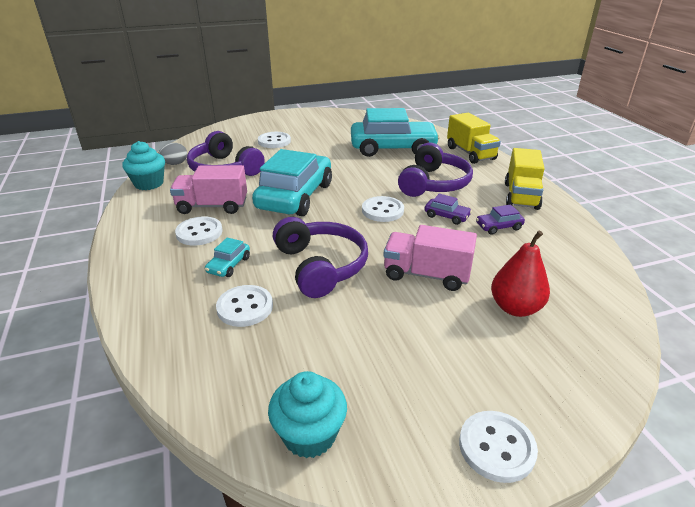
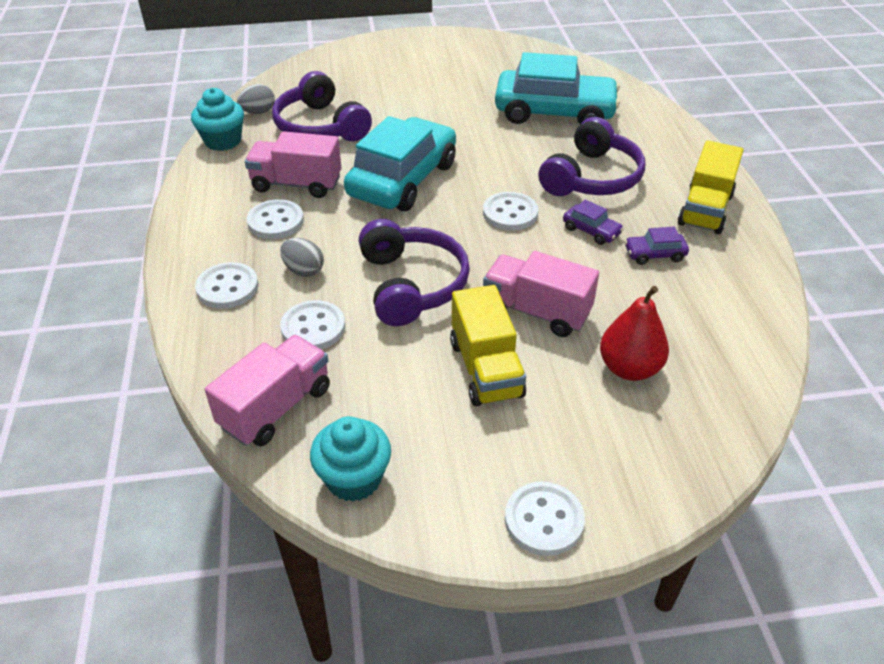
camera: 10 degrees right, 10 degrees up
(222, 378) = (276, 407): none -> pink truck
(229, 265) = (303, 270): turquoise car -> grey egg
(274, 141) = (394, 85): white button -> white button (227, 287)
(470, 153) = (662, 131): yellow truck -> yellow truck (486, 369)

